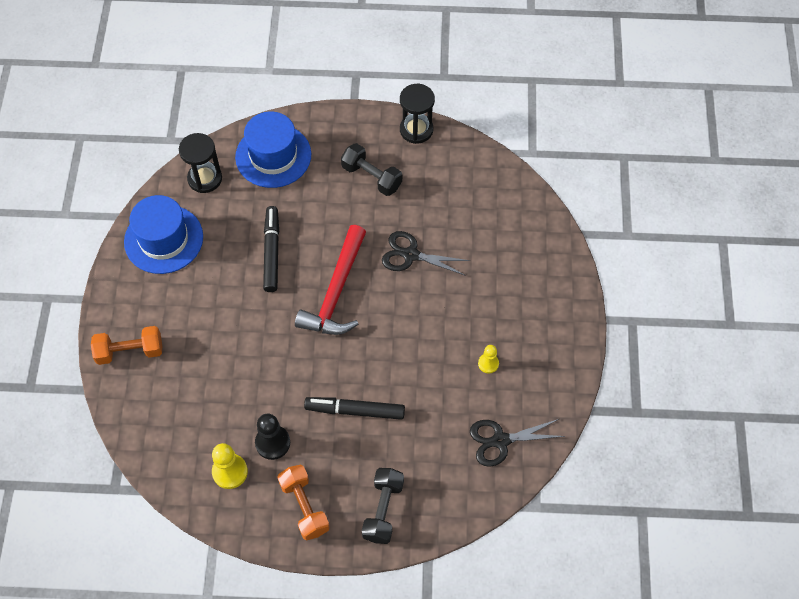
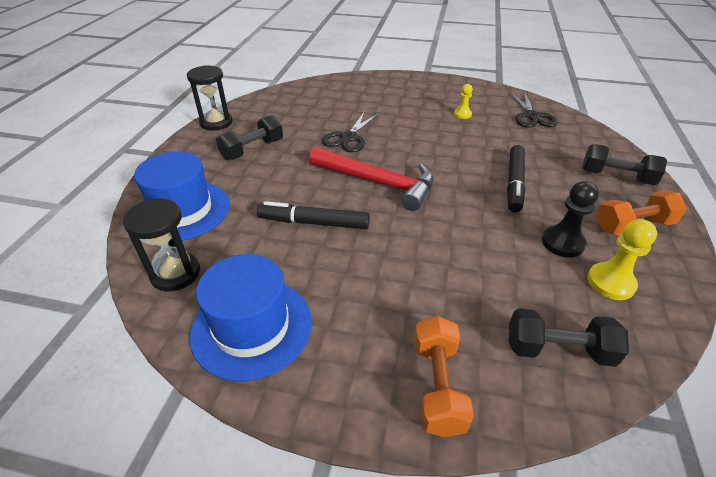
camera: 80 degrees left, 20 degrees down
(163, 424) = (558, 350): none -> black dumbbell

